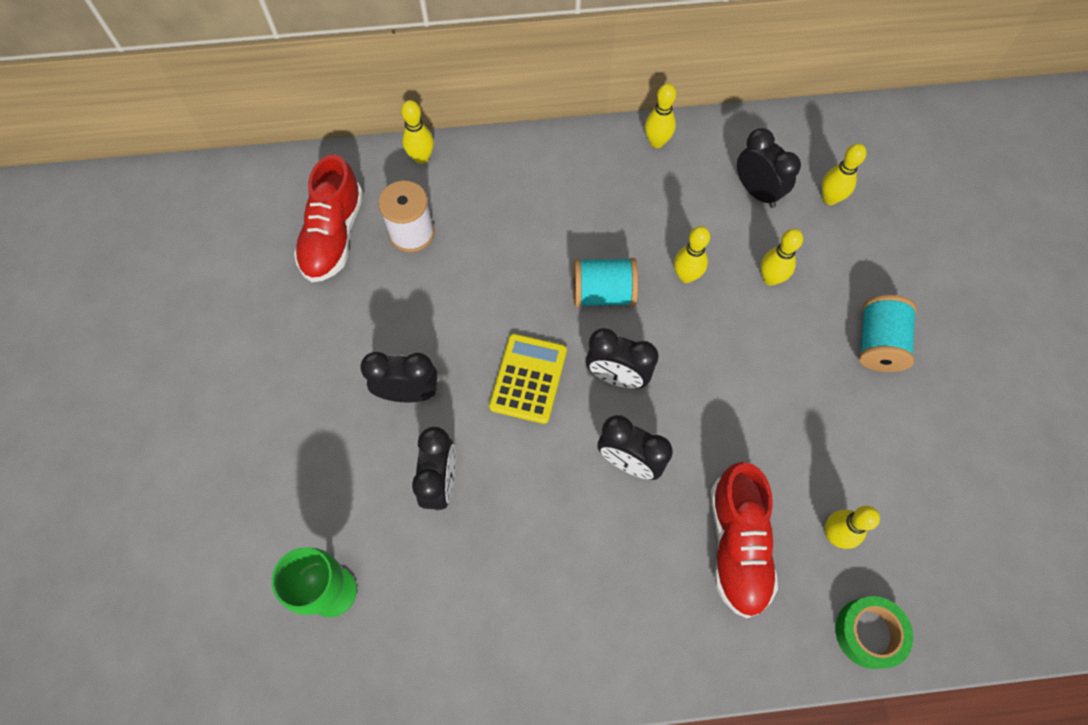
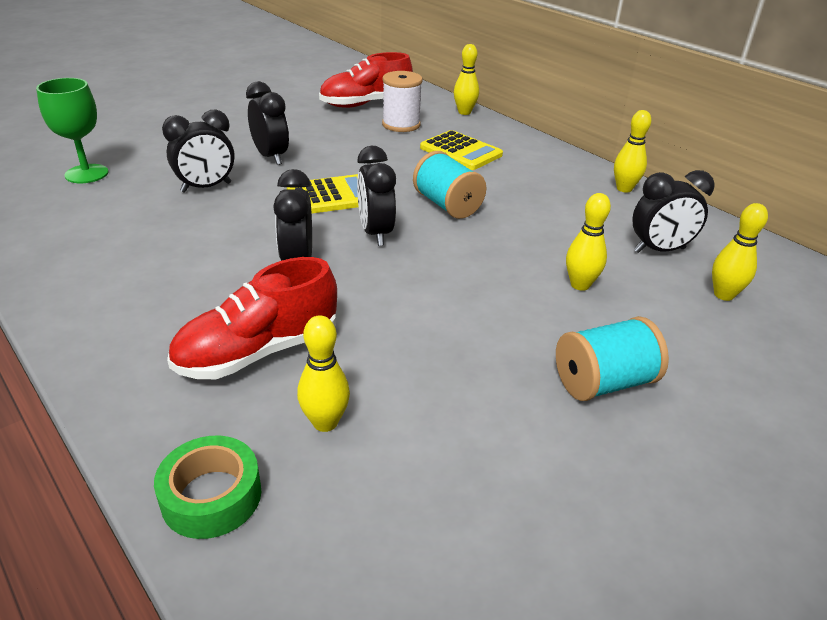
camera: 55 degrees right, 30 degrees down
(508, 218) = (461, 151): none -> yellow calculator
(686, 276) = (517, 238): yellow bowling pin -> none
(757, 192) = (659, 250): black clock -> black clock turned 60 degrees clockwise

